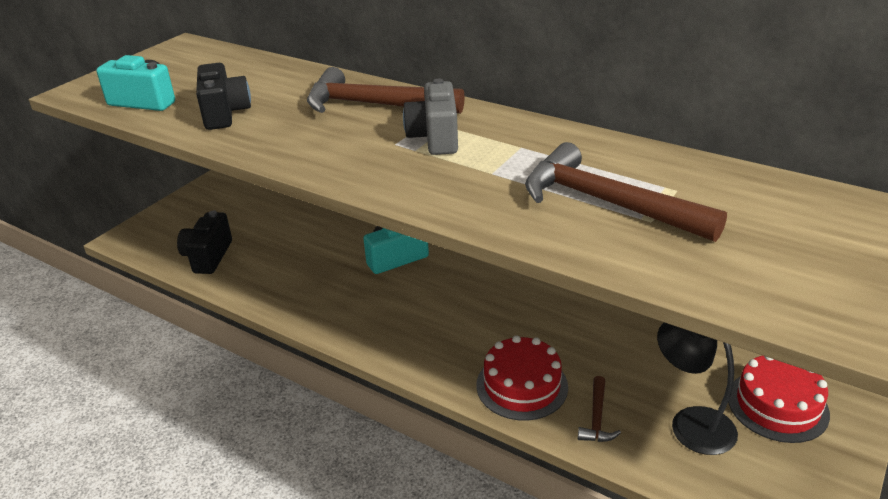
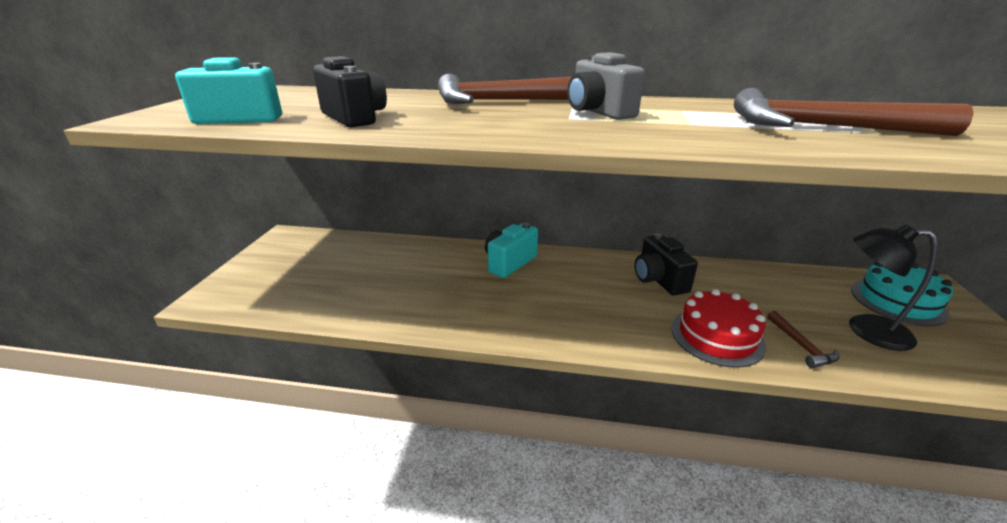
camera: 25 degrees left, 5 degrees down
(208, 257) = (320, 297): black camera -> black camera (659, 280)
(777, 405) = (897, 301): red cake -> turquoise cake

